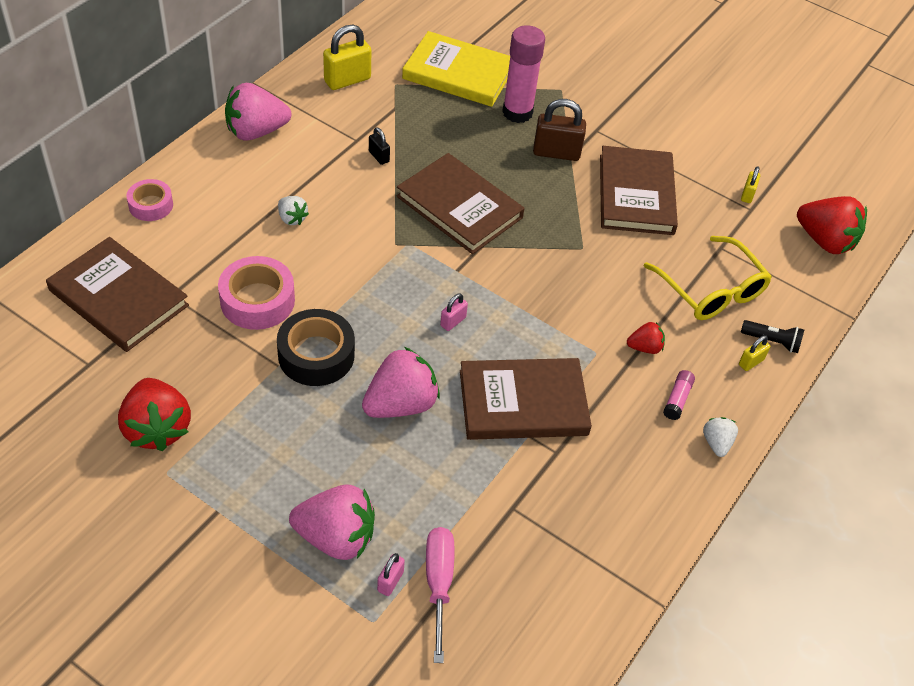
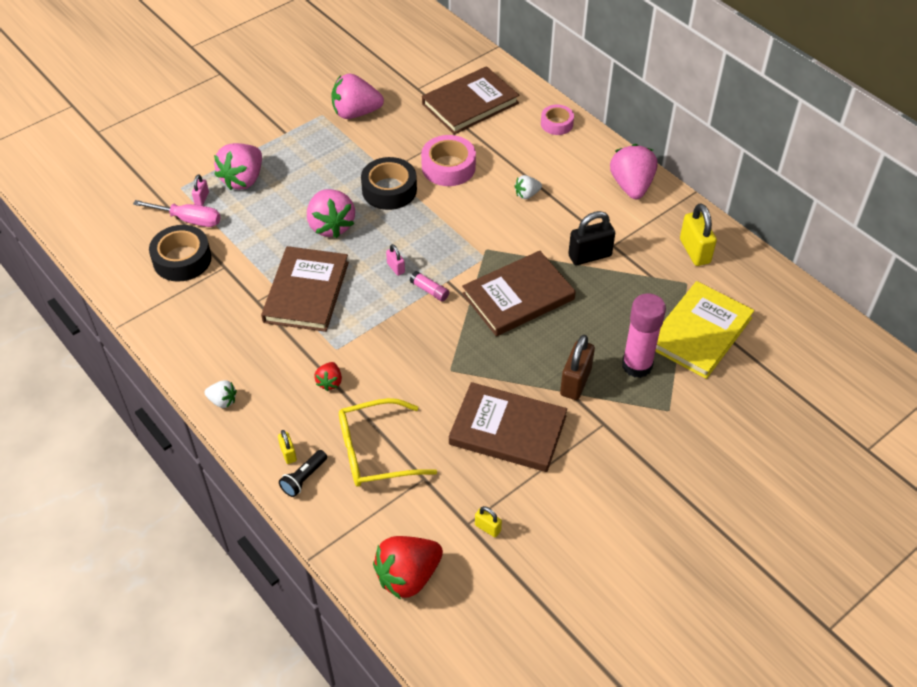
camera: 110 degrees right, 0 degrees up
(157, 429) = (356, 113): red strawberry -> pink strawberry
(379, 156) = (590, 256): black padlock -> black padlock, size x1.93
(390, 581) = (202, 198): pink padlock -> pink padlock turned 60 degrees clockwise
(517, 565) = (182, 259): none -> black tape
(677, 399) = (272, 388): pink glue stick -> pink glue stick (429, 290)

